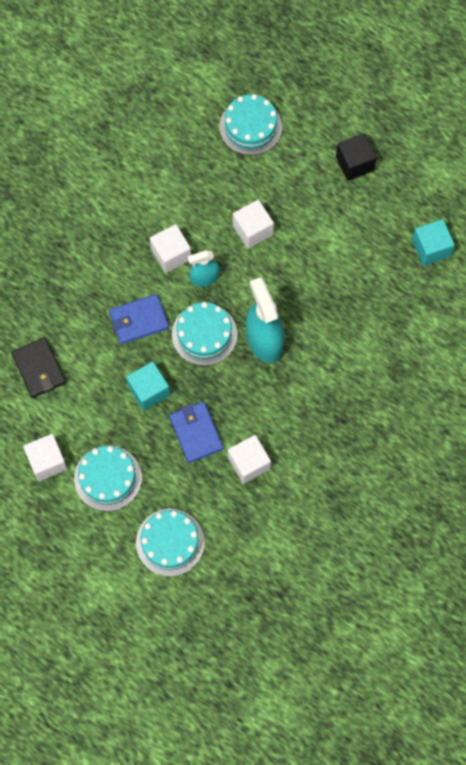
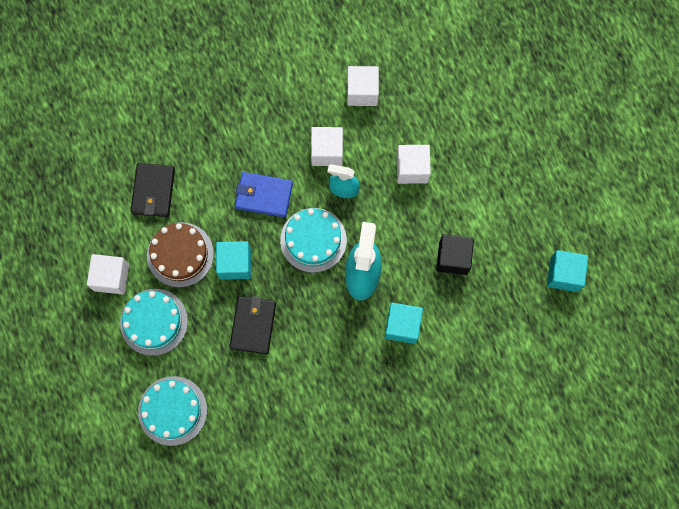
camera: 30 degrees right, 5 degrees up
(96, 409) = (180, 254): none -> brown cake
(196, 433) = (253, 325): blue wallet -> black wallet
(249, 463) = (282, 379): white cube -> white cube (362, 92)
(250, 126) = (466, 73): turquoise cake -> none
(323, 363) = (402, 326): none -> turquoise cube
(354, 163) = (540, 157): black cube -> black cube (453, 258)

